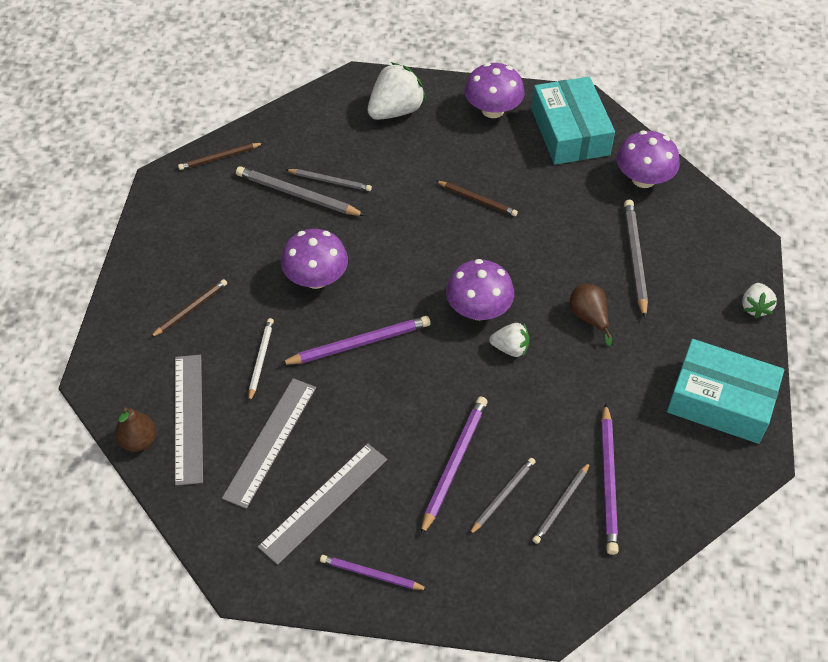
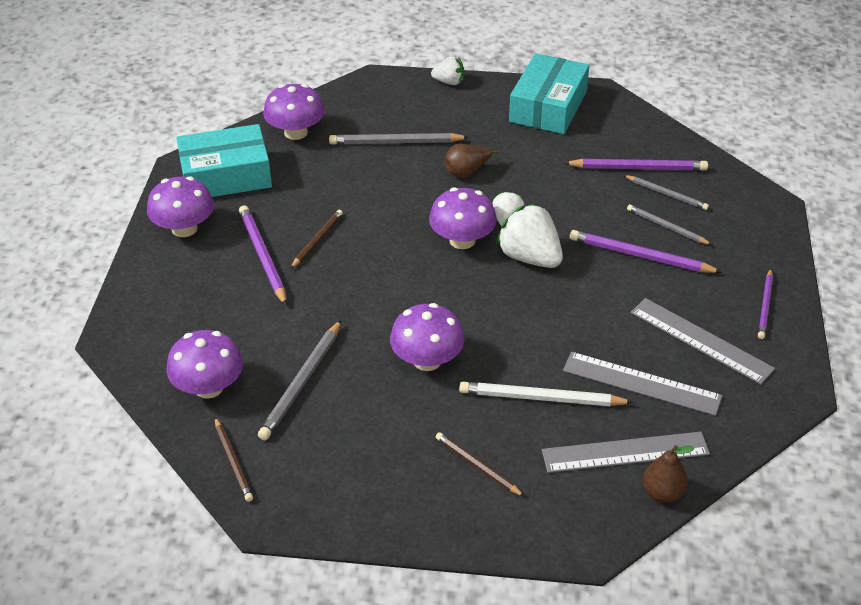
camera: 90 degrees left, 10 degrees down
(260, 359) = (541, 398): white pencil -> white pencil, size x1.58
(298, 139) = (209, 387): none -> purple mushroom
(330, 181) = (282, 355): grey pencil -> none
(359, 343) = (512, 323): purple pencil -> purple pencil (262, 256)
(395, 110) = (173, 304): white strawberry -> white strawberry (530, 257)

